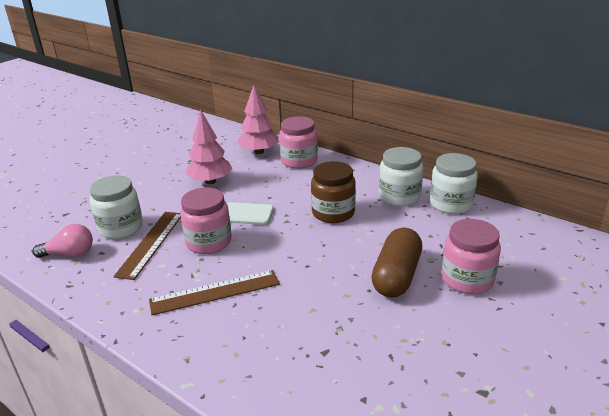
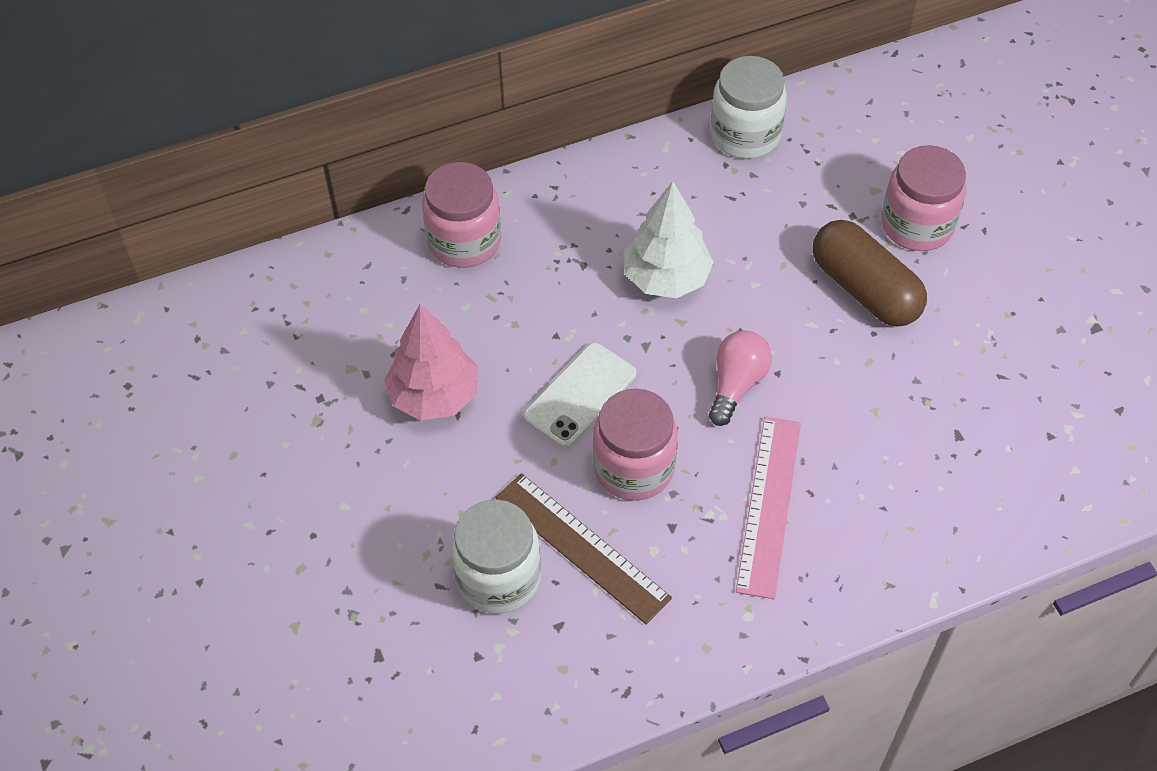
camera: 60 degrees left, 25 degrees up
(70, 254) = (531, 673): pink light bulb -> pink light bulb (736, 384)
(215, 292) = (769, 505): brown ruler -> pink ruler
(259, 152) = (378, 281): pink tree -> none
(333, 213) = (666, 278): brown jar -> white tree
(399, 197) = (682, 178): white jar -> none

